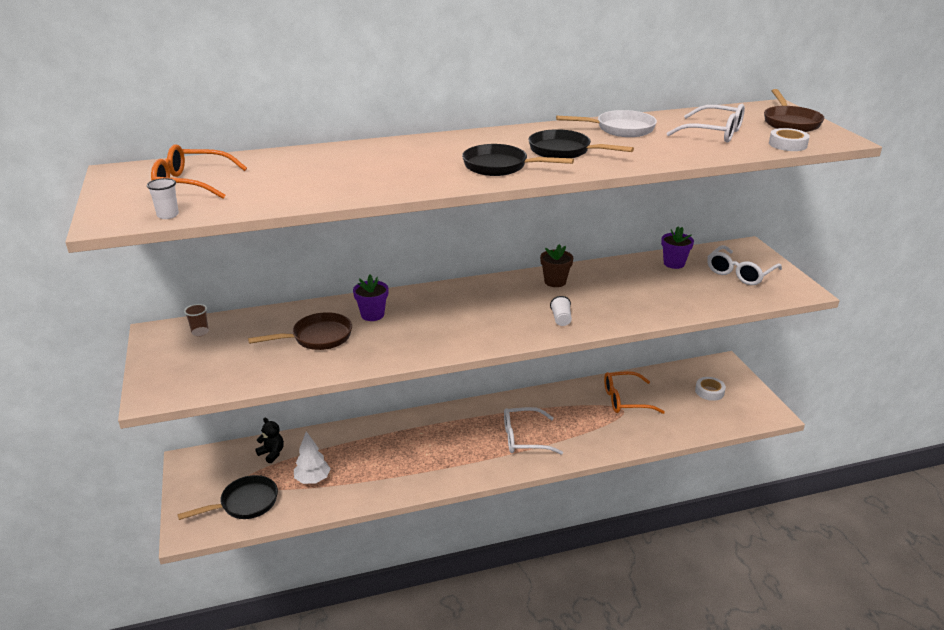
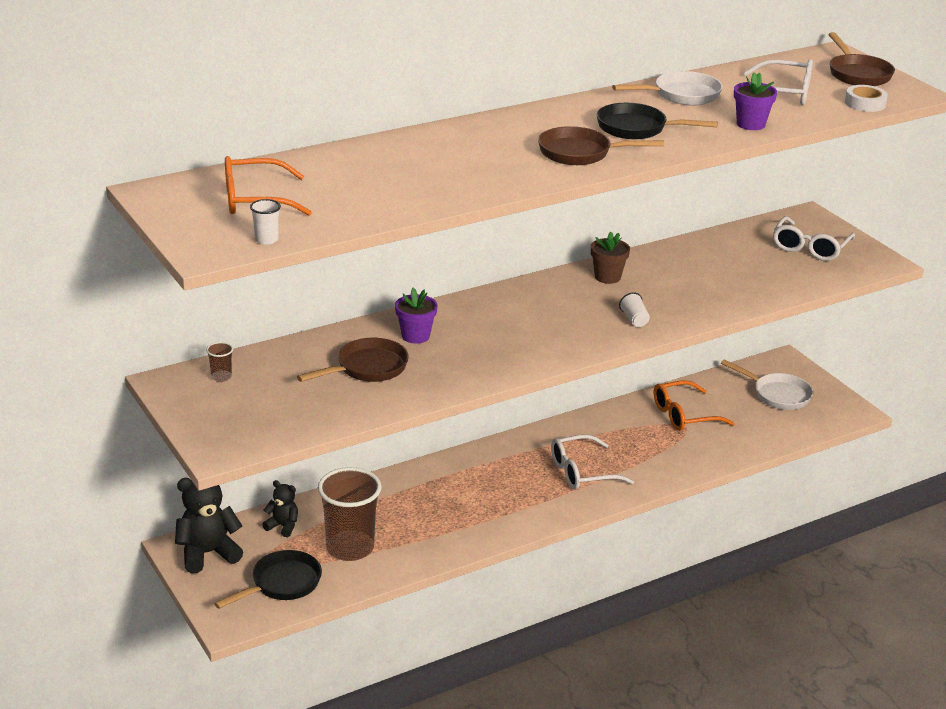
camera: 15 degrees left, 0 degrees up
(205, 468) = (208, 553): none -> black teddy bear
(312, 479) = (350, 548): white tree -> brown cup
(500, 167) = (580, 153): black pan -> brown pan
(674, 263) = (733, 243): purple flower pot -> purple flower pot (750, 124)
(709, 391) = (777, 395): white tape -> white pan

